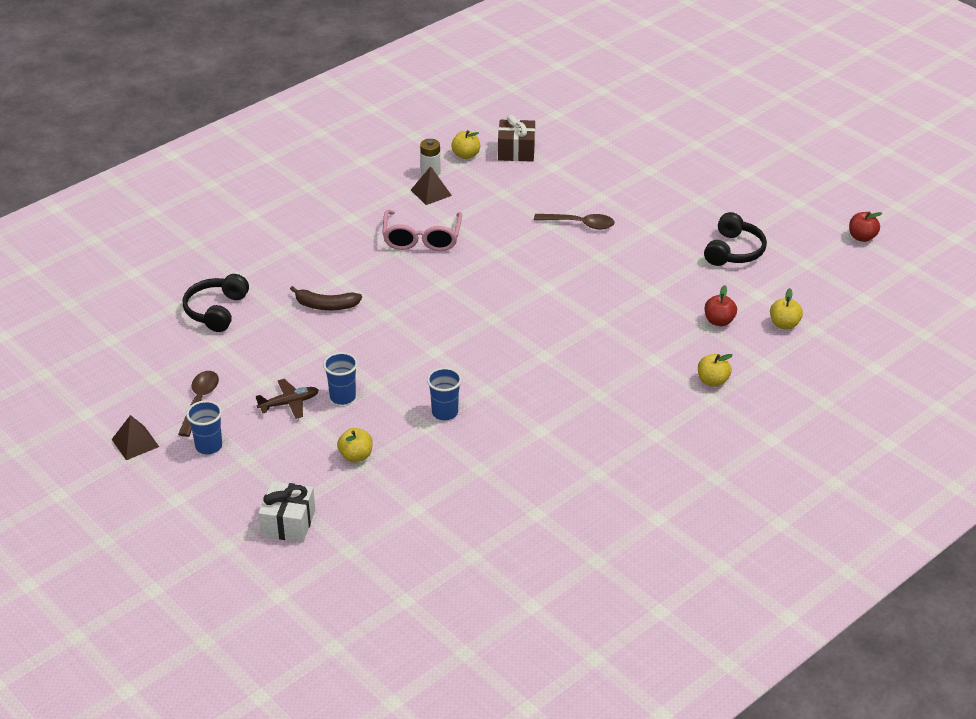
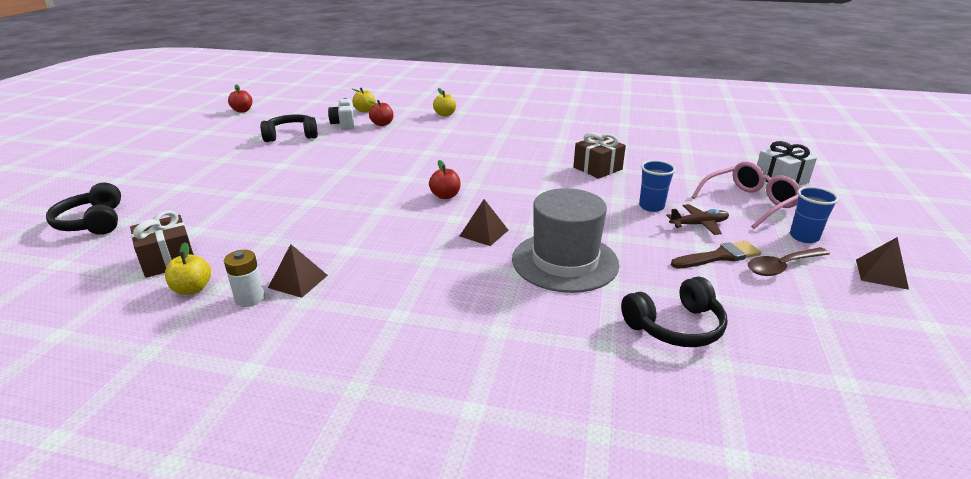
camera: 125 degrees left, 10 degrees down
(245, 380) = (719, 256): none -> brown brush
(289, 403) = (699, 224): brown plane -> brown plane turned 135 degrees clockwise
(326, 305) = (565, 261): brown banana -> grey hat
(356, 456) = (689, 181): yellow apple -> none
(405, 288) = (484, 233): none -> brown pyramid
(422, 239) = (395, 253): pink glasses -> pink glasses (749, 202)
(445, 412) = (597, 168): blue cup -> brown gift
(487, 294) = (445, 196): none -> red apple
(580, 224) = (299, 190): brown spoon -> none
(613, 128) = (93, 222): none -> black headphones
(743, 295) = (344, 124): none -> white camera

